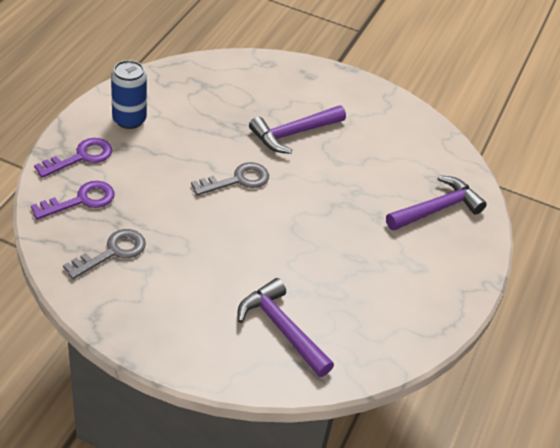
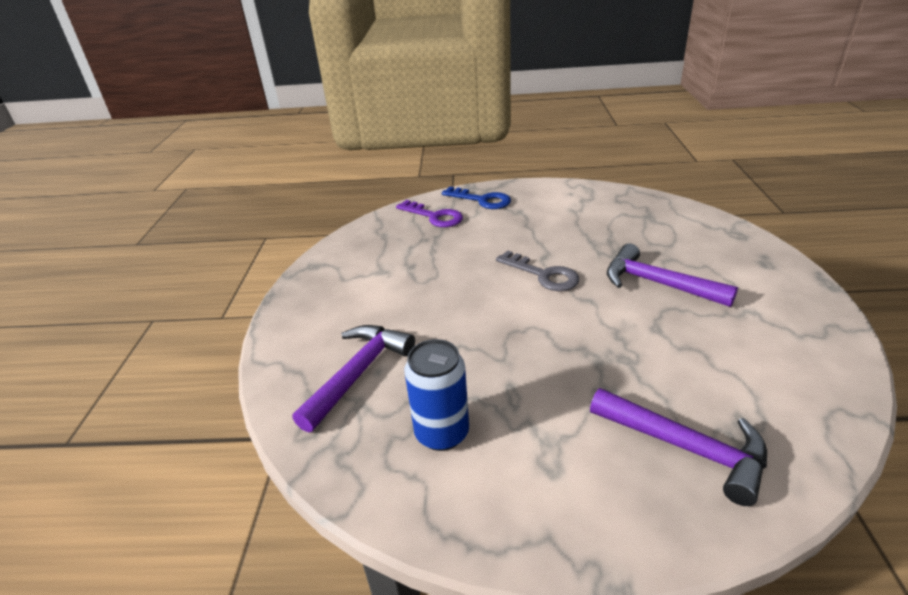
camera: 75 degrees right, 10 degrees down
(81, 157) = (482, 200): purple key -> blue key
(112, 252) = (389, 248): grey key -> none
(129, 120) = (550, 202): blue can -> blue can (442, 433)

